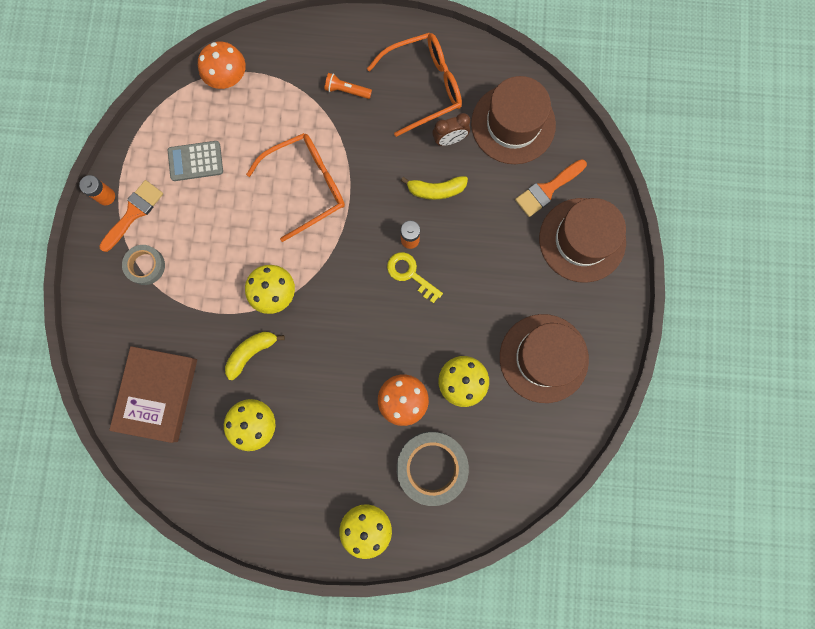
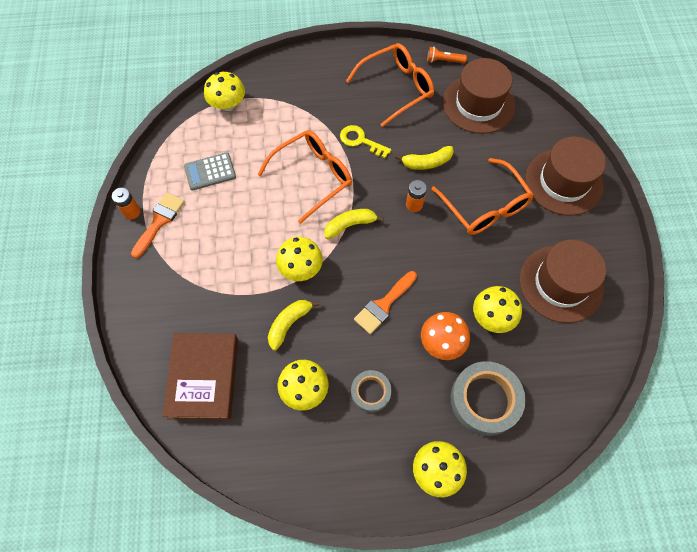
camera: 10 degrees left, 15 degrees down
(145, 266) = (176, 264): grey tape -> grey tape (370, 392)
(227, 77) = (228, 104): orange mushroom -> yellow mushroom
(336, 252) = (350, 225): none -> yellow banana
(347, 91) = (332, 100): orange flashlight -> orange flashlight (444, 61)
(410, 274) = (421, 233): yellow key -> yellow key (360, 141)
(449, 140) = (428, 123): brown clock -> none
(487, 255) = (485, 206): none -> orange glasses
(547, 190) = (522, 148): orange brush -> orange brush (384, 305)

